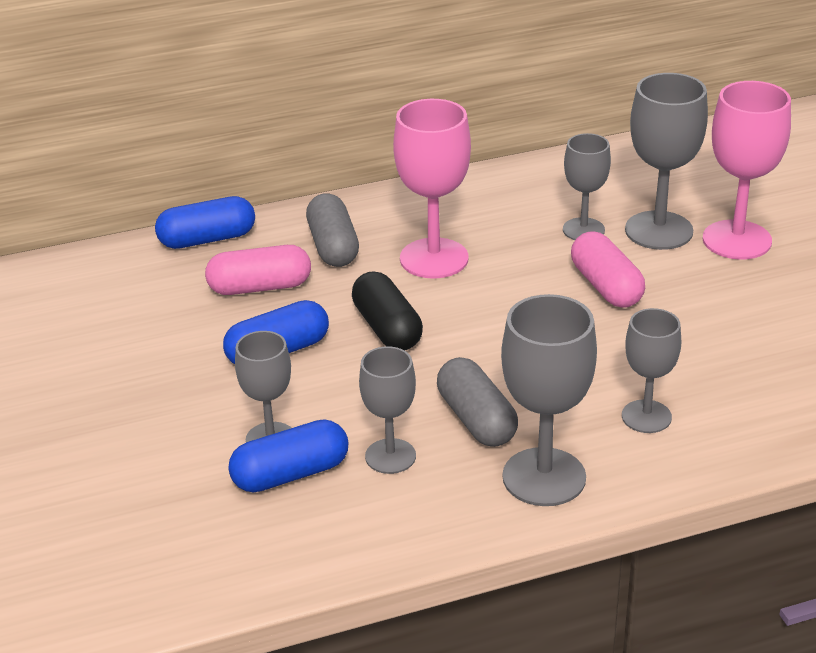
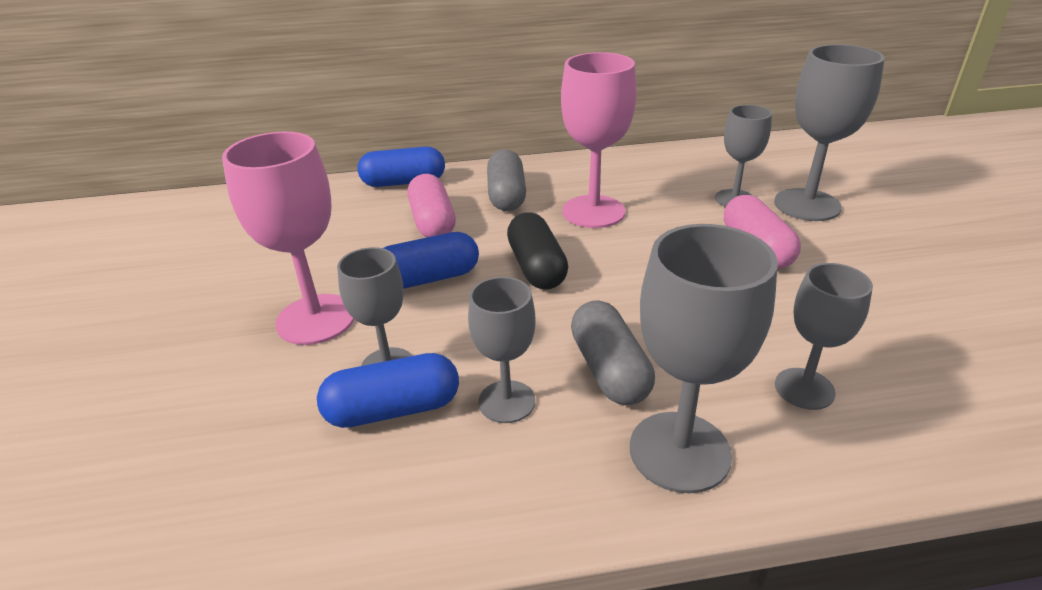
camera: 10 degrees right, 0 degrees up
(260, 287) = (432, 222): pink capsule -> pink capsule turned 75 degrees clockwise
(737, 240) = (886, 218): pink goblet -> pink goblet (316, 319)

